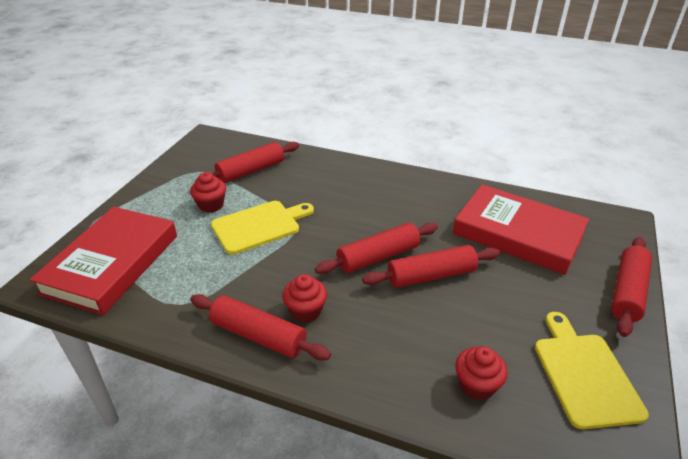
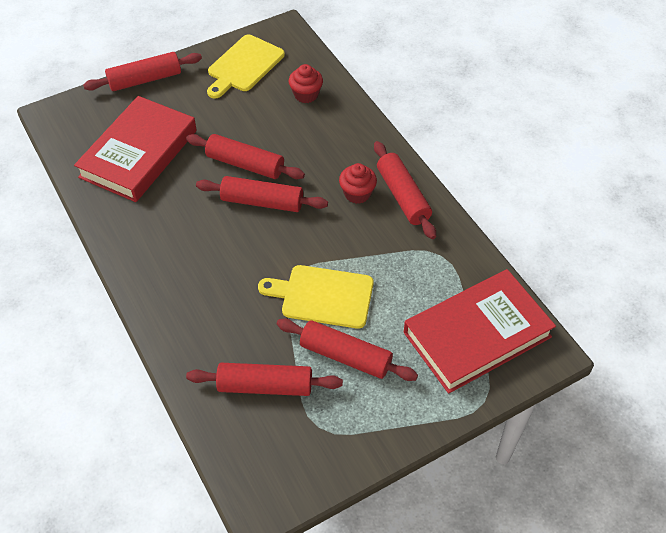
camera: 140 degrees left, 15 degrees up
(211, 205) = (345, 356): red cupcake -> red rolling pin
(518, 234) = (139, 154): red book -> red book turned 45 degrees clockwise

